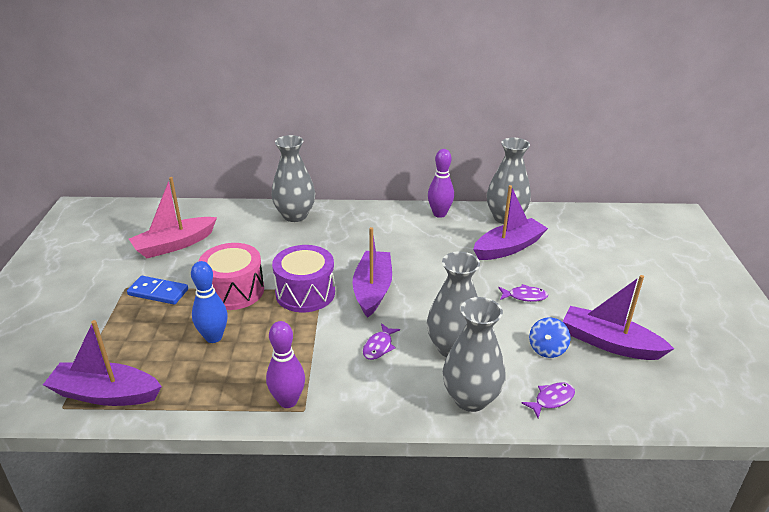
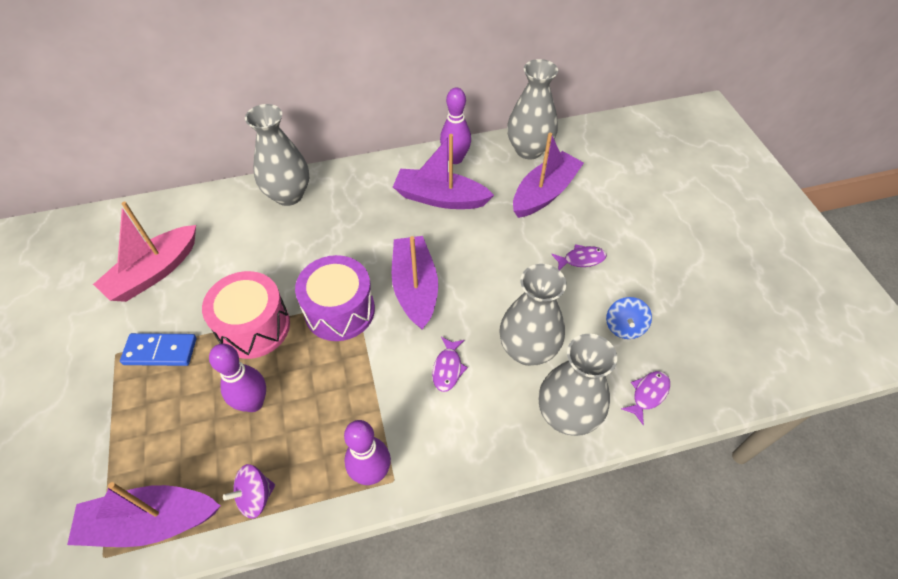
camera: 15 degrees left, 20 degrees up
(190, 396) = (255, 496): none -> purple spinning top
(213, 337) = (253, 403): blue bowling pin -> purple bowling pin
(609, 343) = (683, 303): purple boat -> purple boat (440, 198)

